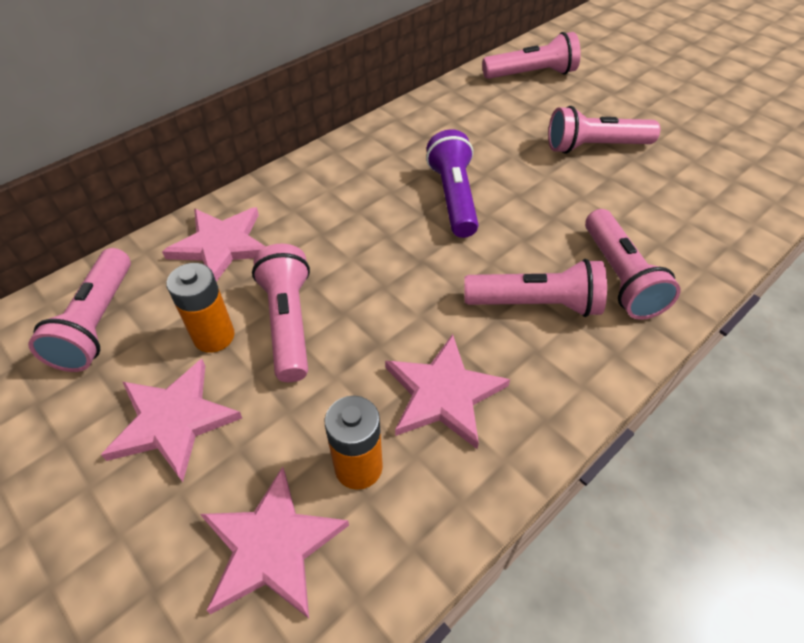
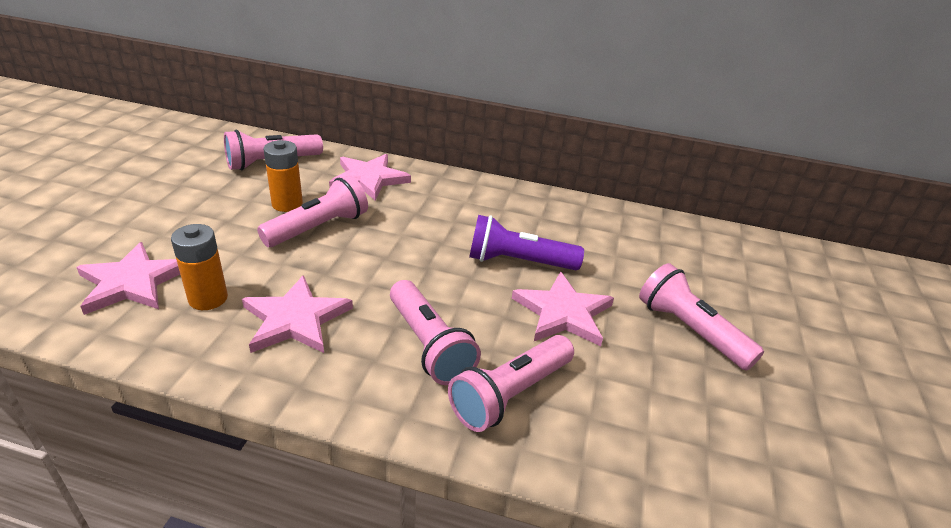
camera: 55 degrees right, 15 degrees down
(173, 420) = (212, 214): pink star -> pink star (563, 313)
(453, 197) = (518, 262): purple flashlight -> purple flashlight turned 135 degrees counterclockwise
(531, 74) = (750, 259): pink flashlight -> none

